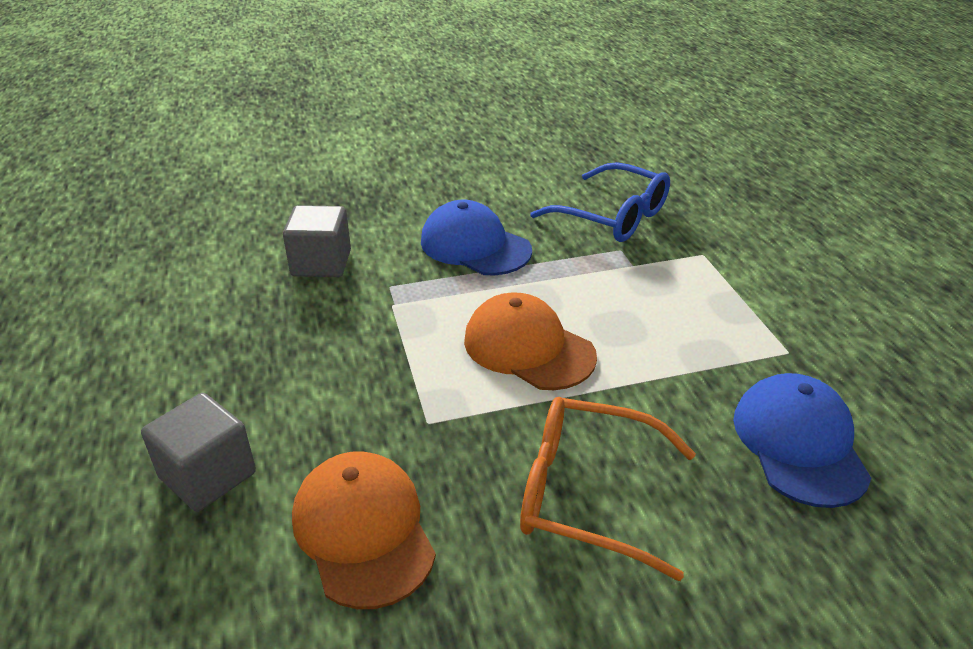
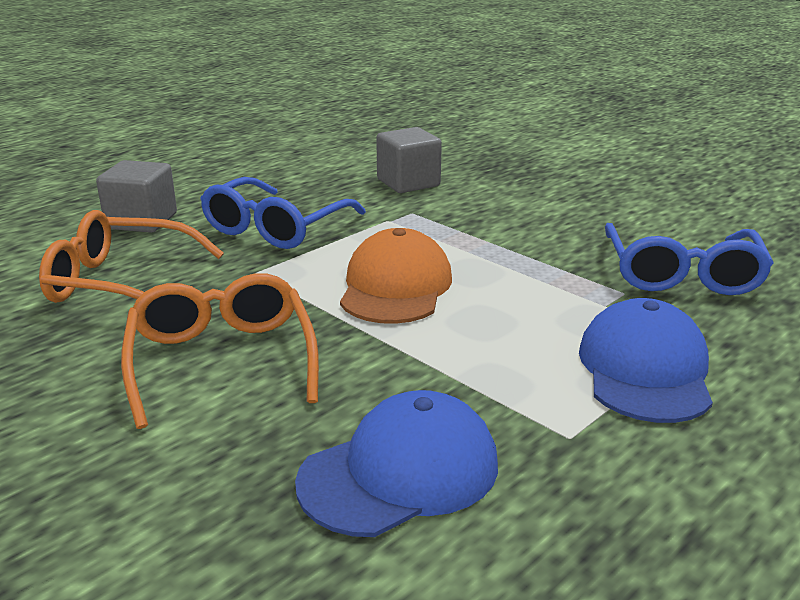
camera: 60 degrees right, 10 degrees down
(337, 378) = (276, 228): none -> blue glasses
(363, 530) = (121, 282): orange cap -> orange glasses
(475, 246) = (519, 227): blue cap -> blue cap (645, 370)

